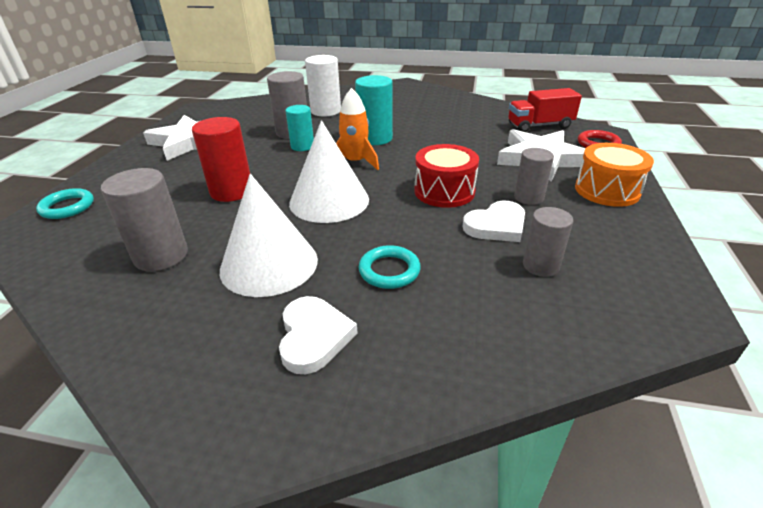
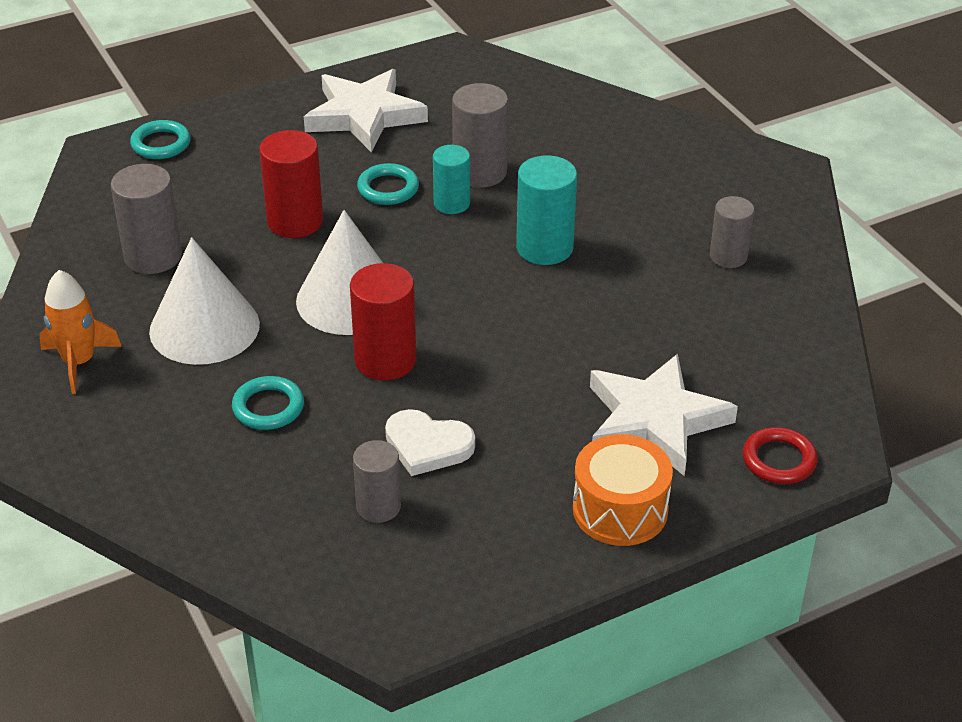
camera: 50 degrees right, 5 degrees up
(259, 156) = (388, 188): none -> turquoise ring
(314, 336) = (140, 410): white heart -> none
(326, 111) = (580, 158): white cylinder -> none
(355, 162) = (458, 268): orange rocket -> orange rocket (79, 362)
(400, 210) = (385, 360): none -> red cylinder
(444, 191) = (464, 373): red drum -> none
(528, 197) = (524, 447): grey cylinder -> grey cylinder (728, 256)
(539, 126) = (781, 379): red truck -> none

